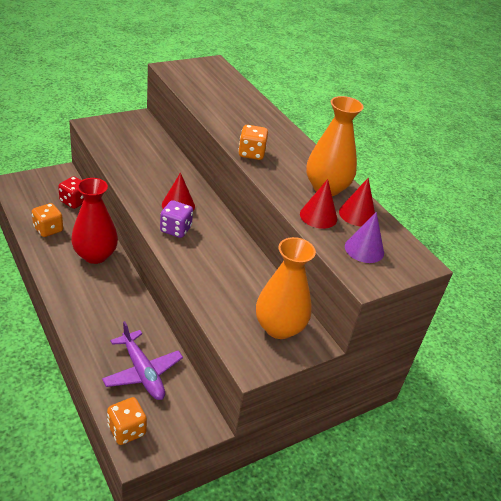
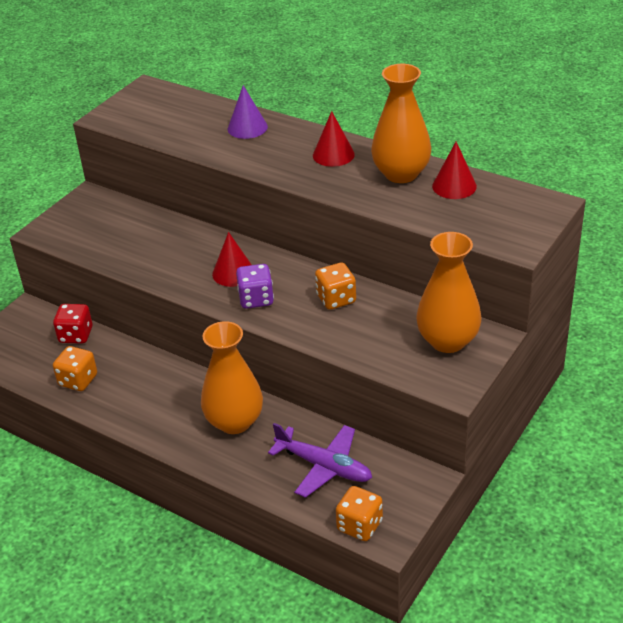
camera: 20 degrees left, 0 degrees up
(95, 255) = (160, 380): red vase -> none
(114, 307) = (234, 421): none -> orange vase
(251, 153) = (293, 174): orange dice -> orange dice (336, 299)
(318, 216) = (420, 206): red cone -> red cone (333, 155)
(364, 249) = (491, 217): purple cone -> purple cone (247, 128)

